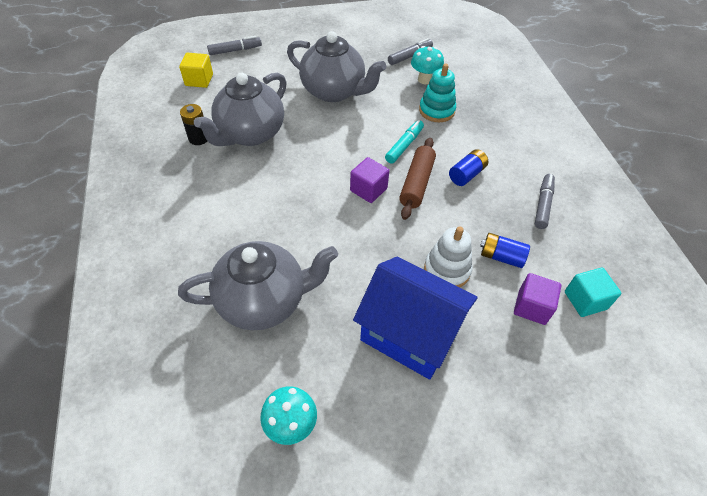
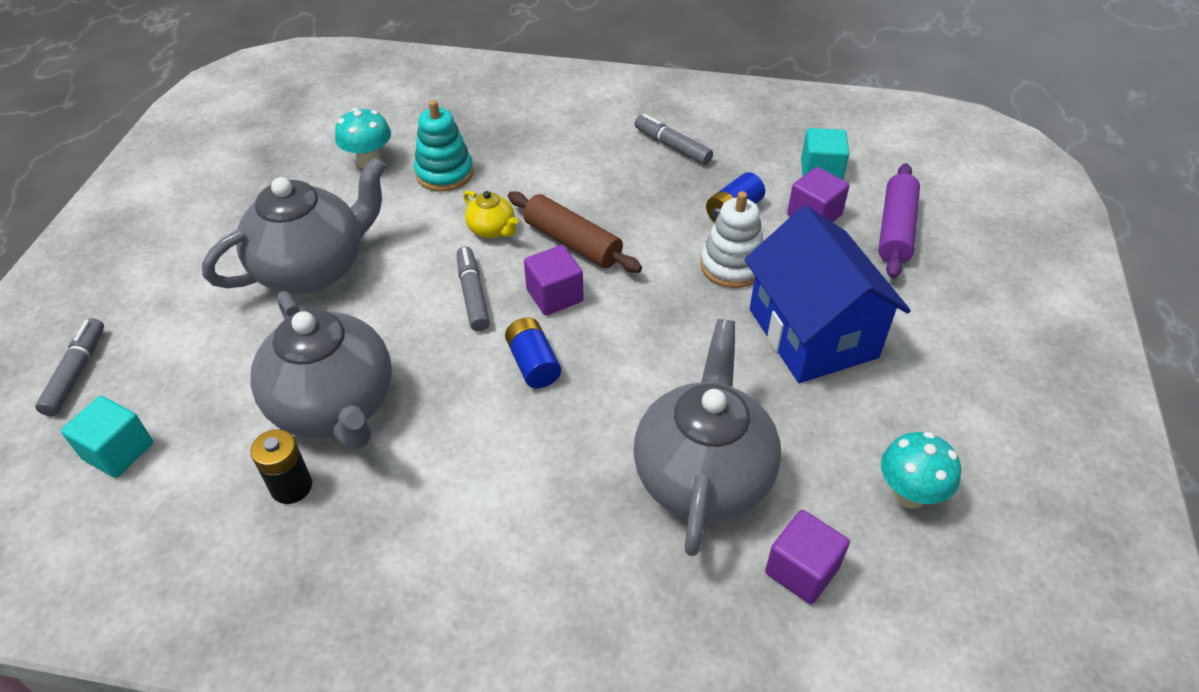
camera: 65 degrees left, 5 degrees down
(199, 80) = (118, 451): yellow cube -> turquoise cube
(212, 371) = (802, 570): none -> purple cube
(404, 145) = (492, 230): turquoise marker -> yellow teapot
(410, 56) = (302, 158): grey marker -> grey marker (473, 294)
(410, 333) = (812, 333): blue house -> blue house turned 75 degrees counterclockwise
(466, 174) = (585, 190): blue battery -> blue battery (533, 364)
(554, 367) = (896, 230): none -> purple rolling pin

